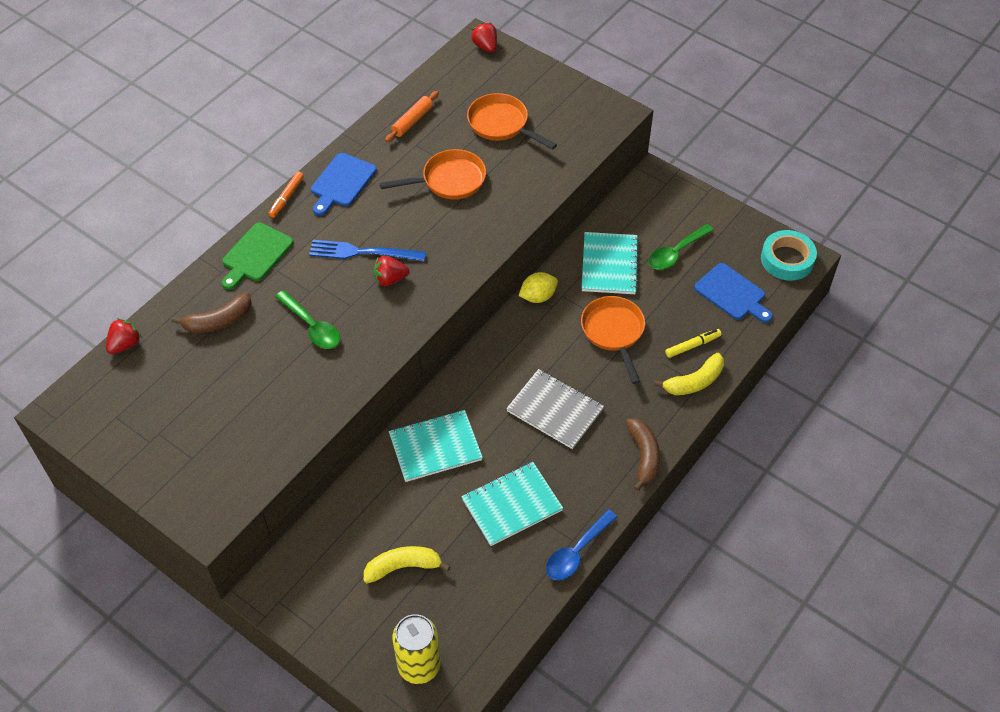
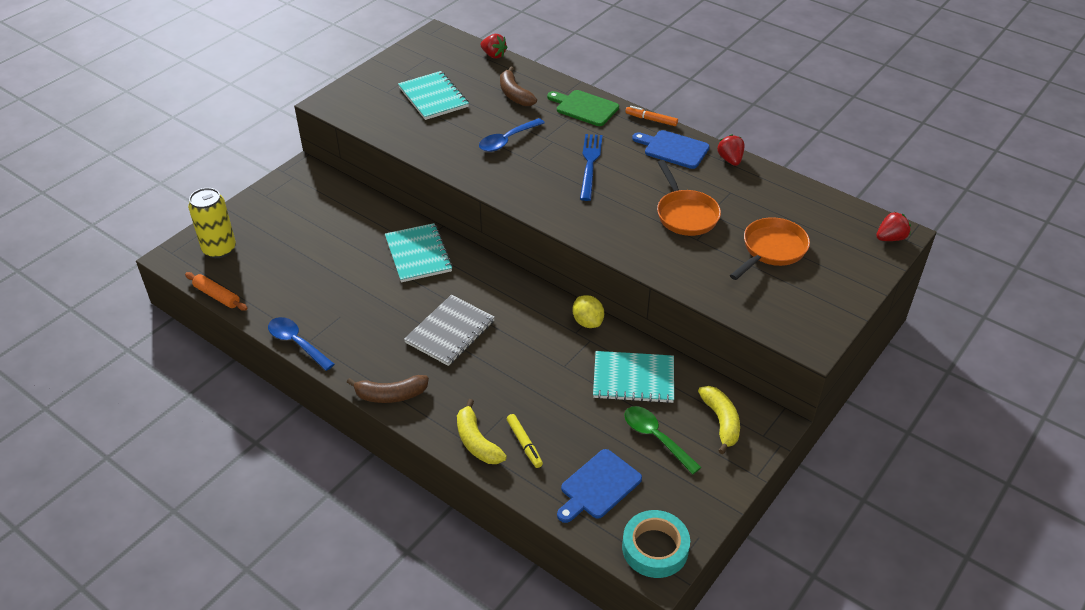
camera: 90 degrees right, 10 degrees down
(312, 326) = (507, 140): green spoon -> blue spoon
(390, 279) = (559, 181): red strawberry -> red strawberry (730, 160)
(403, 567) = (307, 238): yellow banana -> yellow banana (721, 422)
(412, 121) = (763, 189): orange rolling pin -> orange rolling pin (217, 296)
(511, 505) = (352, 301): turquoise notebook -> turquoise notebook (433, 97)
(613, 332) = (542, 378): orange pan -> none

